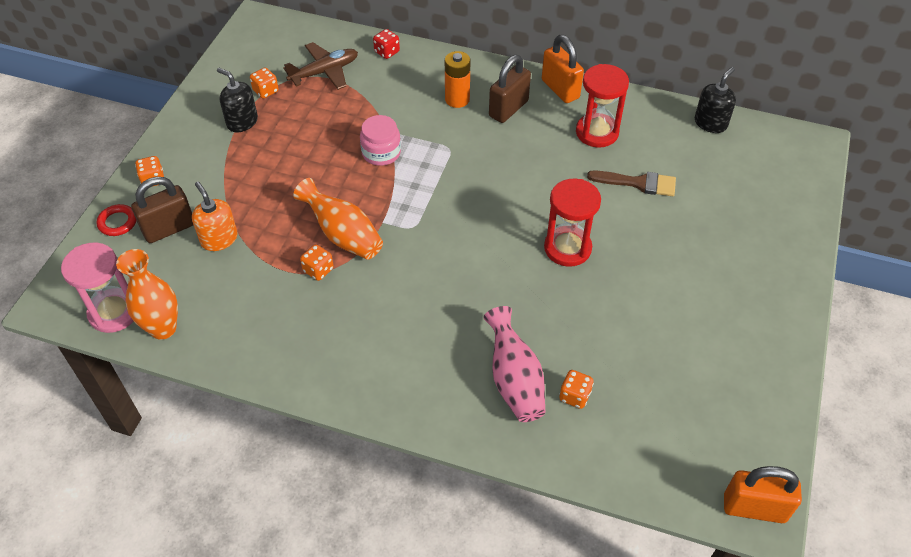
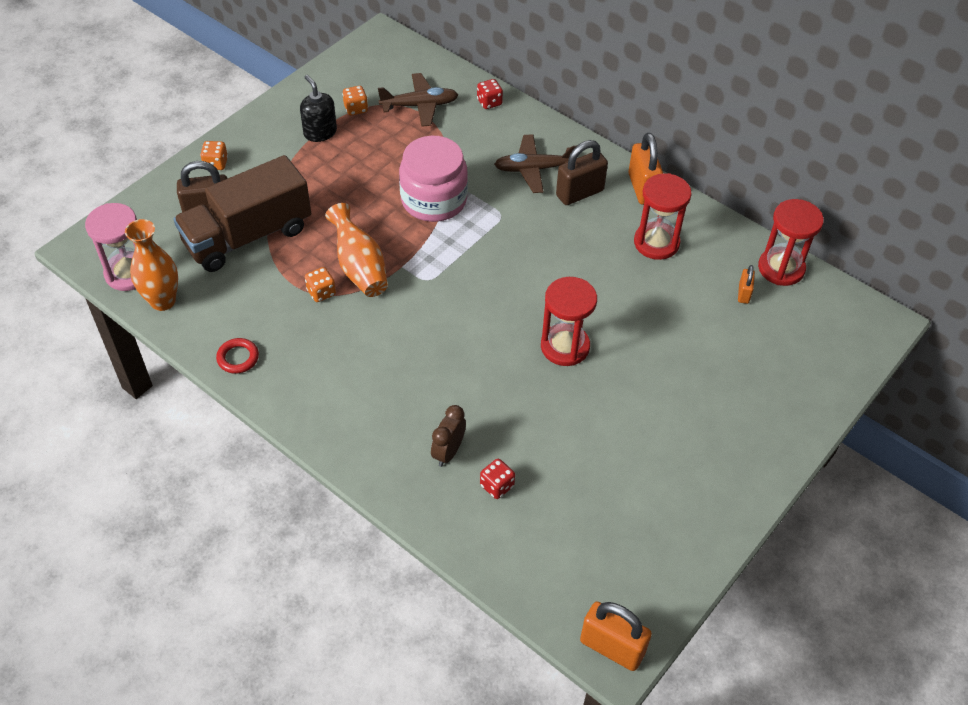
camera: 20 degrees right, 0 degrees up
(117, 222) = (168, 194): red ring -> red ring (238, 358)
(219, 239) = (248, 236): orange soap dispenser -> brown truck
(381, 153) = (434, 200): pink jar -> pink jar, size x1.66
(457, 99) = (534, 169): orange battery -> brown plane
(514, 380) = (448, 452): pink vase -> brown clock
(574, 396) = (497, 486): orange dice -> red dice
(638, 183) = (670, 306): brown brush -> none
(692, 154) = (743, 293): none -> orange padlock
(710, 123) = (781, 268): black soap dispenser -> red hourglass

